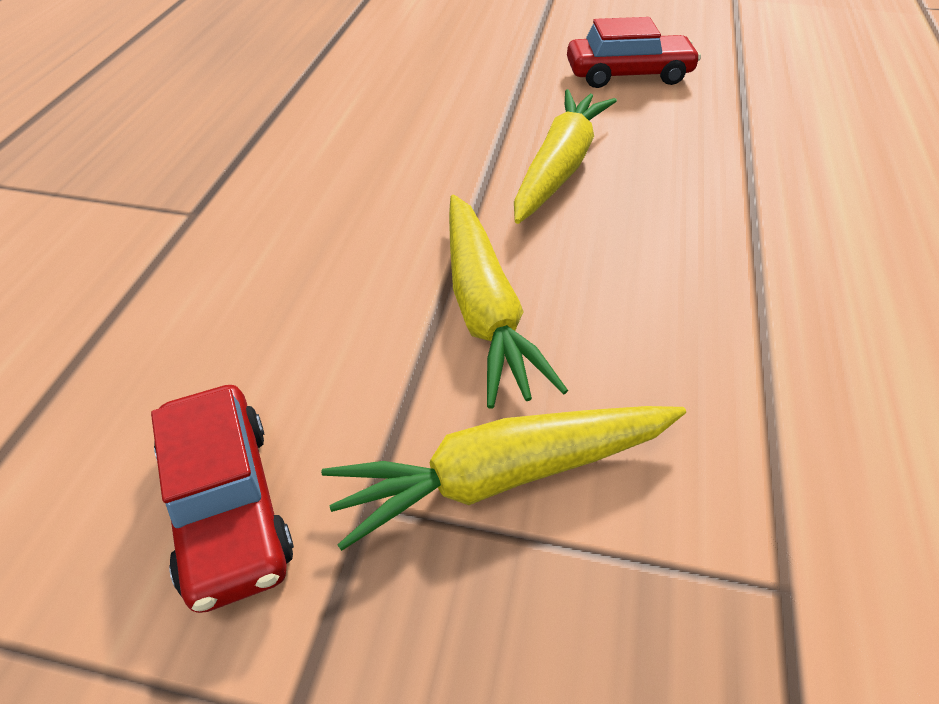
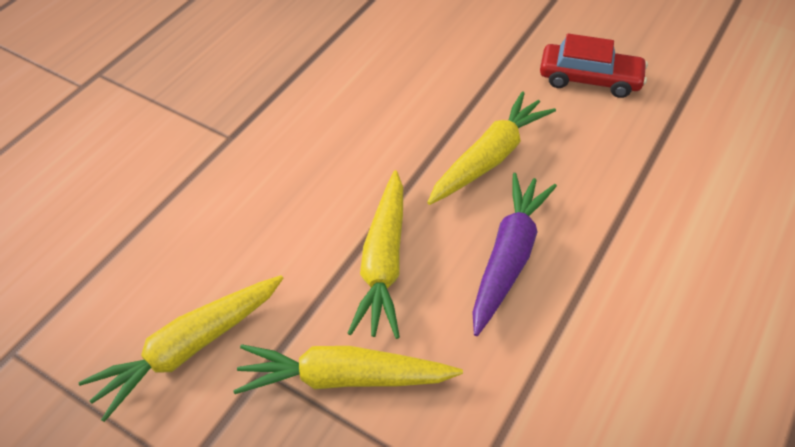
camera: 20 degrees right, 5 degrees up
(227, 506) = (189, 348): red car -> yellow carrot
(647, 265) = (508, 257): none -> purple carrot

